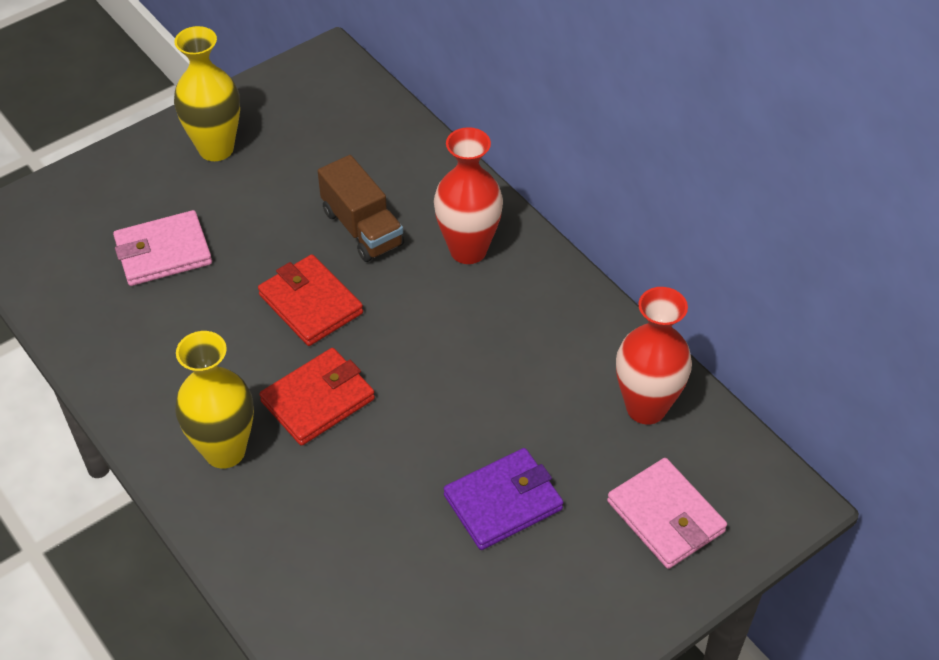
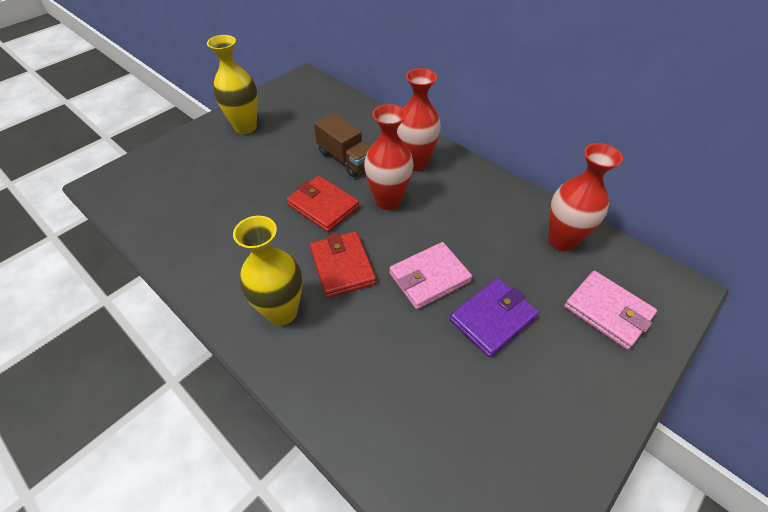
camera: 10 degrees left, 0 degrees up
(163, 252) = (219, 188): pink wallet -> pink wallet (429, 278)
(318, 400) = (342, 266): red wallet -> red wallet turned 60 degrees counterclockwise
(409, 309) = (388, 201): none -> red vase

